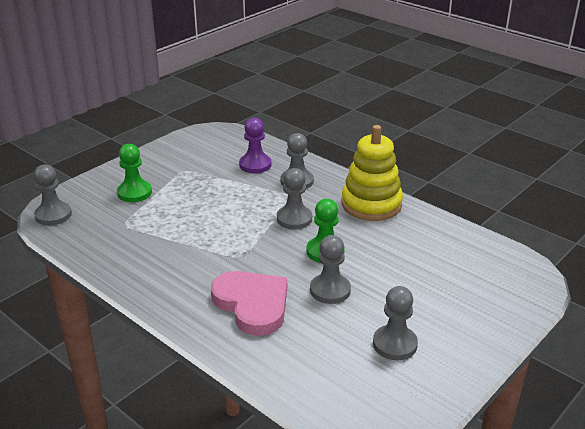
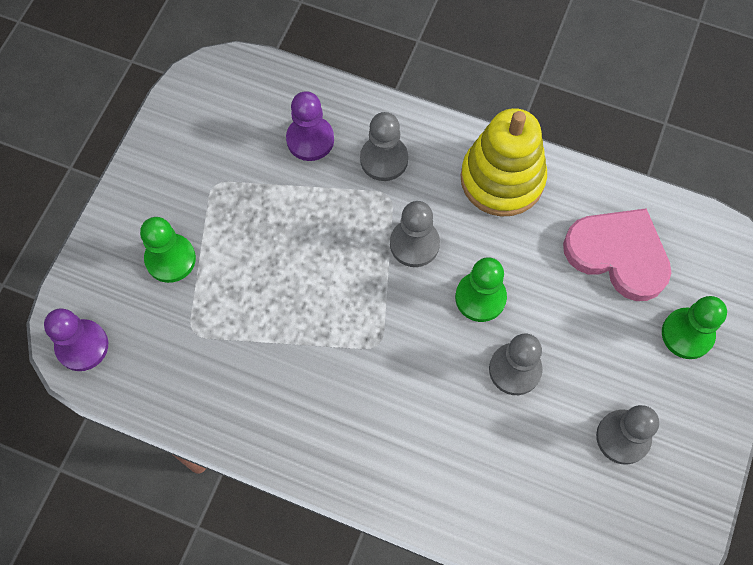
camera: 20 degrees left, 35 degrees up
(53, 215) = (82, 346): grey pawn -> purple pawn
(252, 304) = (433, 429): pink heart -> pink heart (618, 254)
(473, 303) = (687, 334): none -> green pawn

